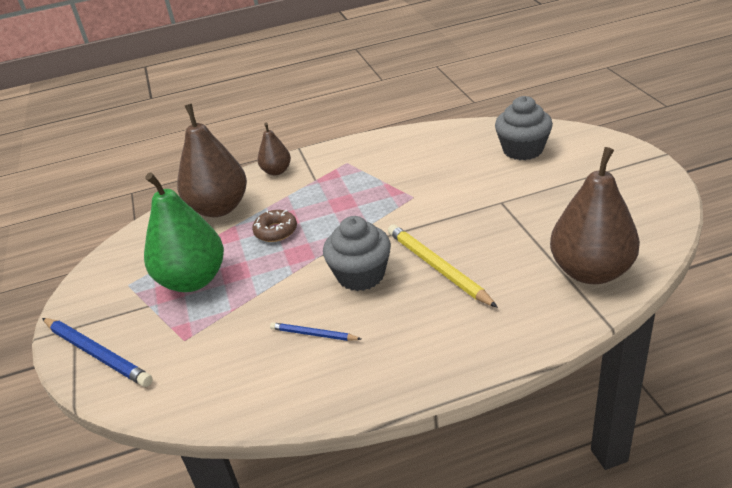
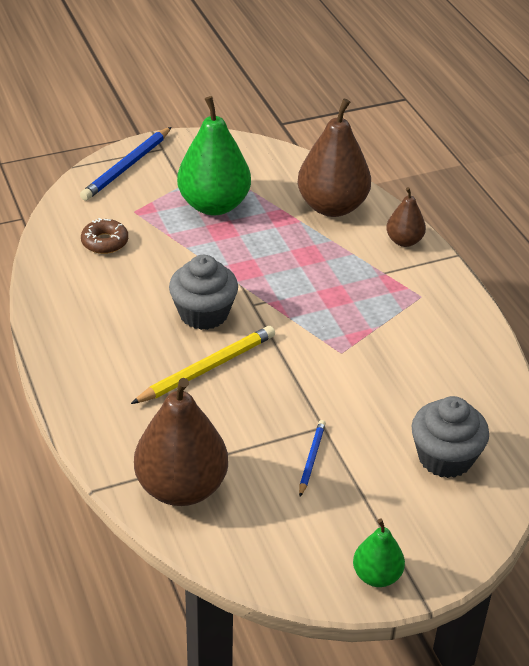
camera: 80 degrees right, 5 degrees up
(276, 231) = (285, 250): brown donut -> brown donut (105, 242)
(313, 334) = (125, 286): blue pencil -> blue pencil (311, 459)
(646, 174) = (377, 575): none -> green pear

